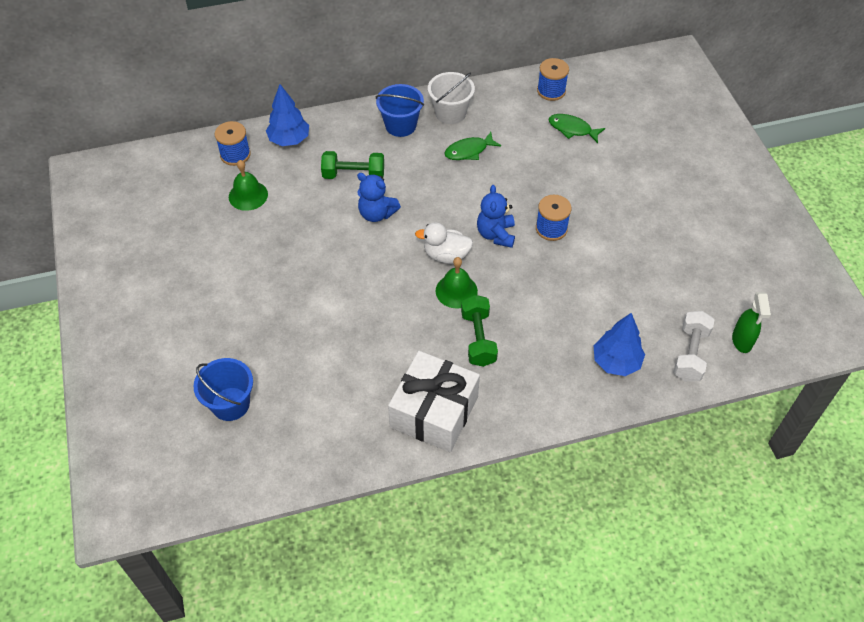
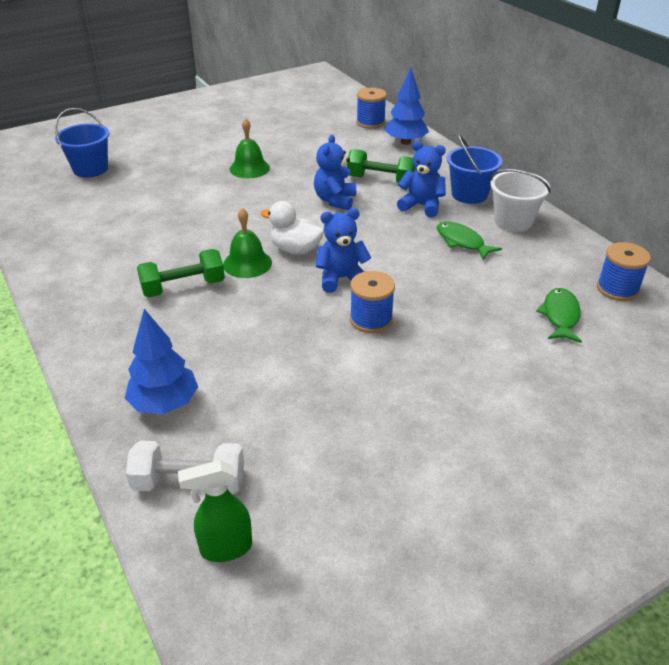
camera: 75 degrees right, 15 degrees down
(248, 195) = (325, 136): green bell -> green bell (249, 168)
(353, 175) = (380, 180): green dumbbell -> green dumbbell turned 60 degrees counterclockwise
(407, 160) = (421, 206): none -> blue teddy bear
(434, 412) = (83, 273): white gift -> none
(446, 255) = (295, 249): white duck -> white duck turned 60 degrees counterclockwise

